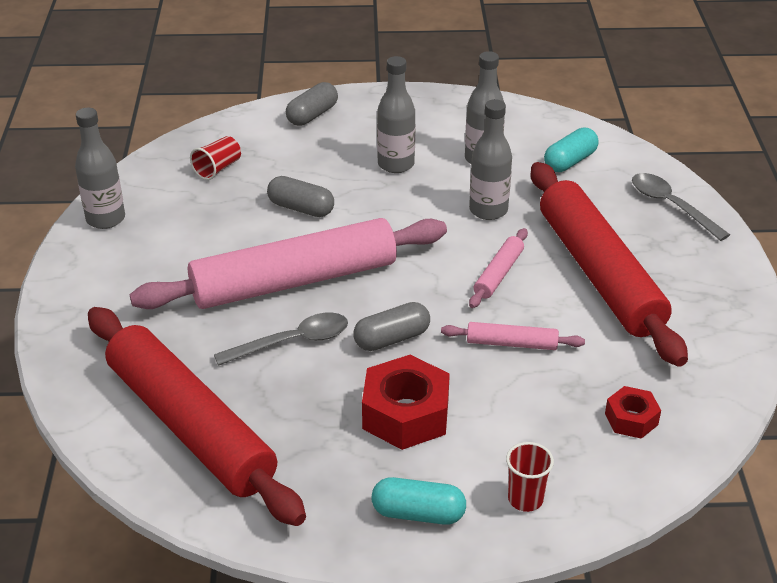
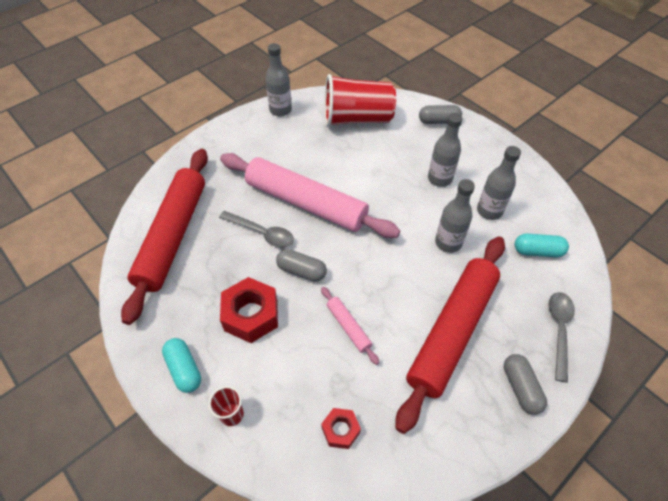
camera: 50 degrees right, 15 degrees up
(218, 168) = (357, 119): red cup -> red cup, size x2.35
(301, 208) = (362, 168): grey capsule -> grey capsule (520, 388)
(498, 274) = (399, 283): pink rolling pin -> none

